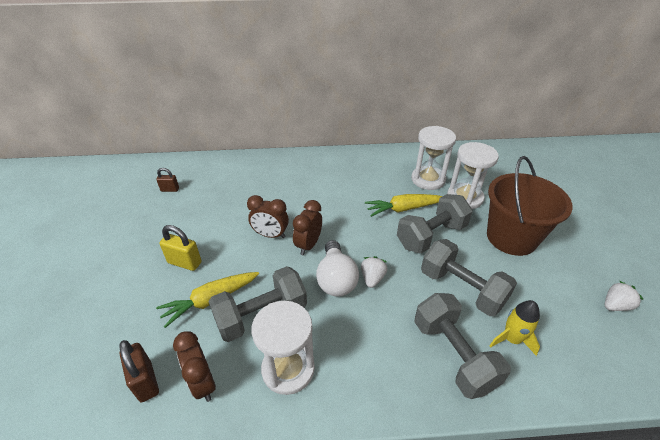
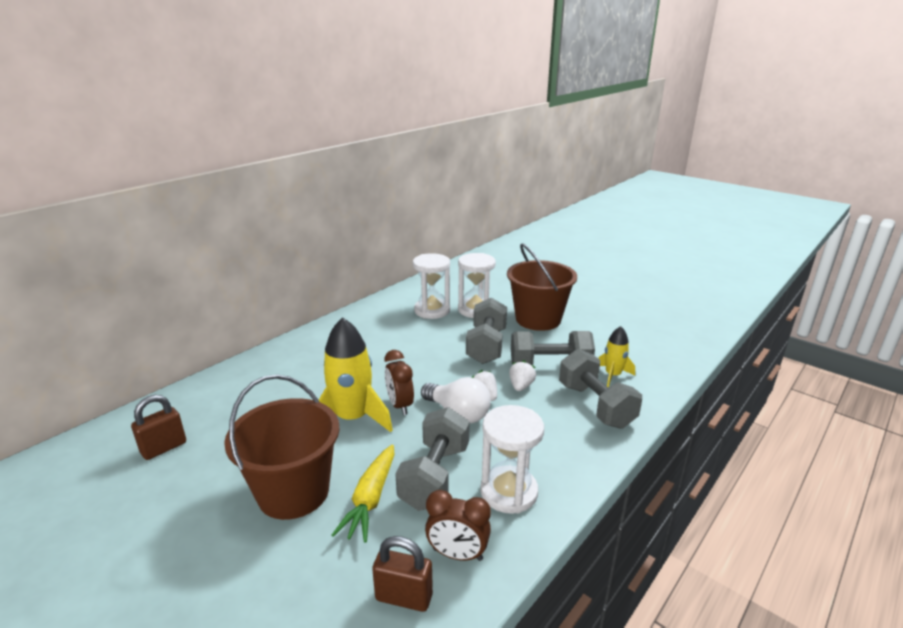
camera: 45 degrees left, 15 degrees down
(170, 189) = (164, 448): brown padlock -> brown padlock, size x1.58
(185, 262) = (293, 492): yellow padlock -> brown bucket
(270, 235) = (352, 418): brown clock -> yellow rocket
(403, 209) = (441, 339): yellow carrot -> none
(453, 355) = (595, 405): grey dumbbell -> grey dumbbell turned 45 degrees clockwise
(615, 305) = (636, 325): white strawberry -> white strawberry (521, 386)

